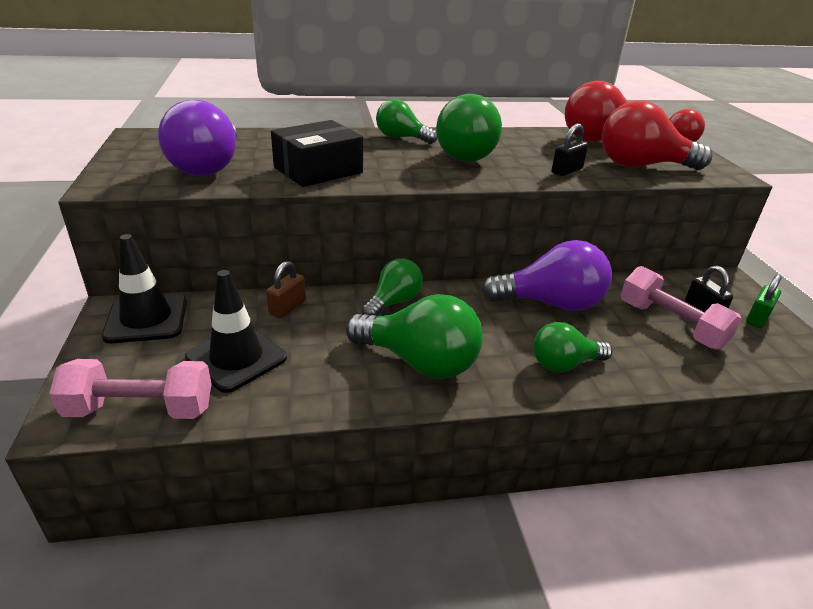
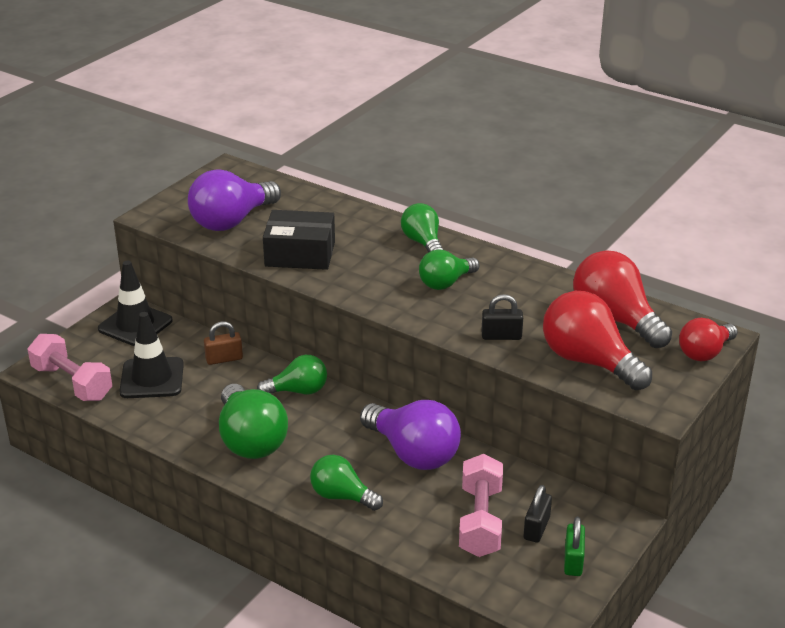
camera: 45 degrees right, 0 degrees up
(466, 154) = (445, 283): green light bulb -> green light bulb, size x0.62
(757, 318) = (573, 561): green padlock -> green padlock turned 75 degrees counterclockwise

